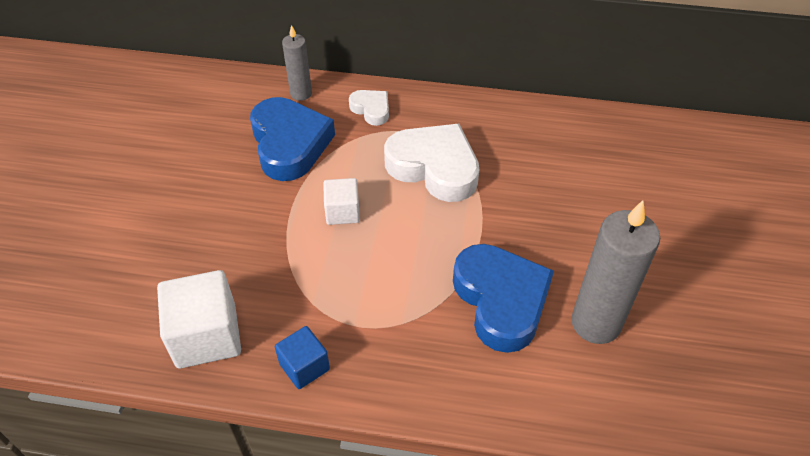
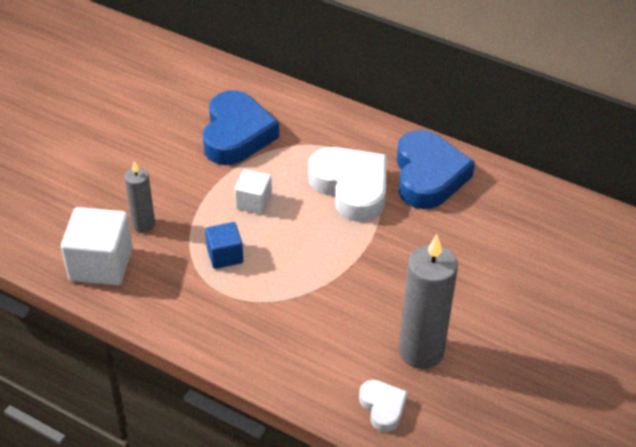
camera: 20 degrees right, 5 degrees down
(301, 93) = (267, 94): grey candle -> grey candle (143, 224)
(304, 366) = (165, 309): blue cube -> blue cube (225, 255)
(371, 109) = (321, 124): white heart -> white heart (383, 407)
(501, 300) = (349, 309): blue heart -> blue heart (428, 176)

